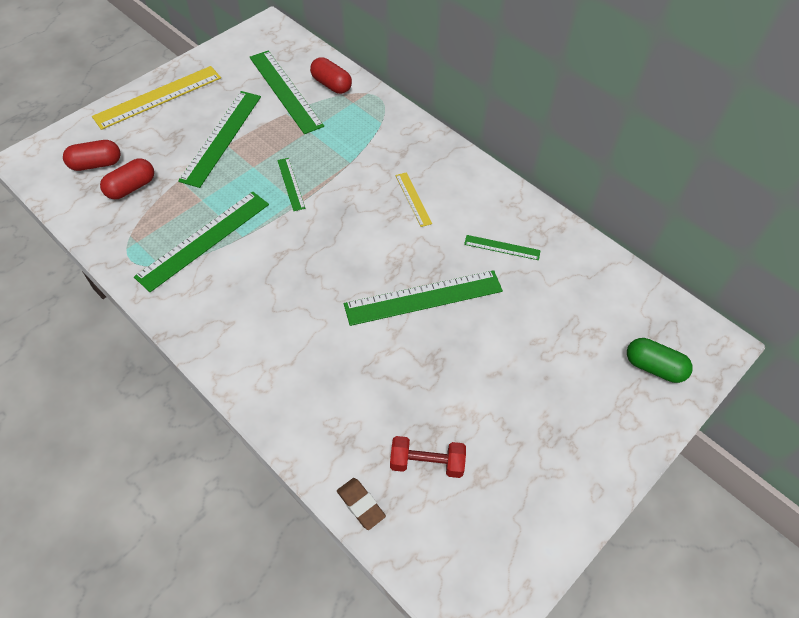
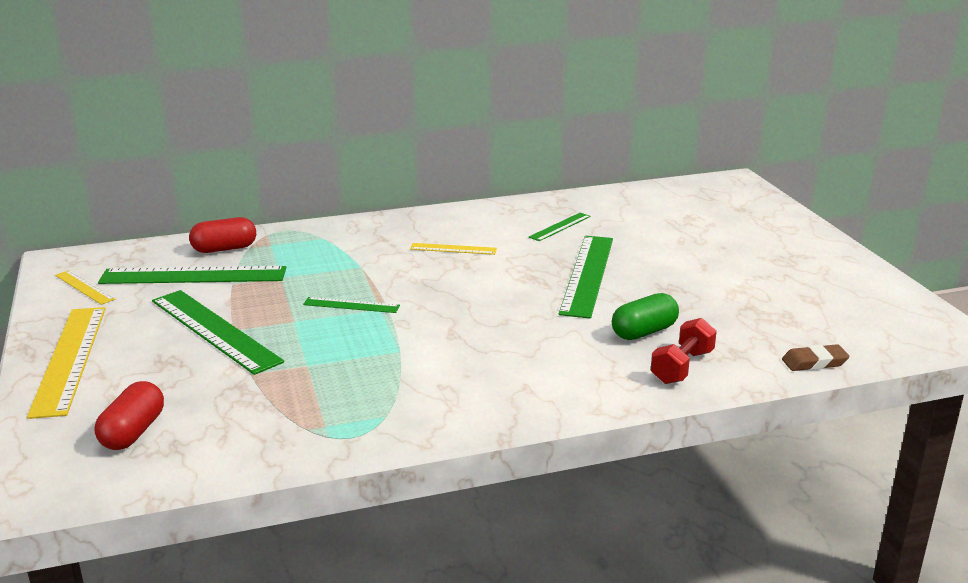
camera: 60 degrees left, 30 degrees down
(131, 187) = (219, 412): red capsule -> none
(204, 240) = (376, 377): green ruler -> none
(242, 55) = (84, 287): none -> yellow ruler
(426, 462) = (783, 319): red dumbbell -> red dumbbell (682, 367)
(654, 367) = (742, 206): green capsule -> green capsule (644, 332)

